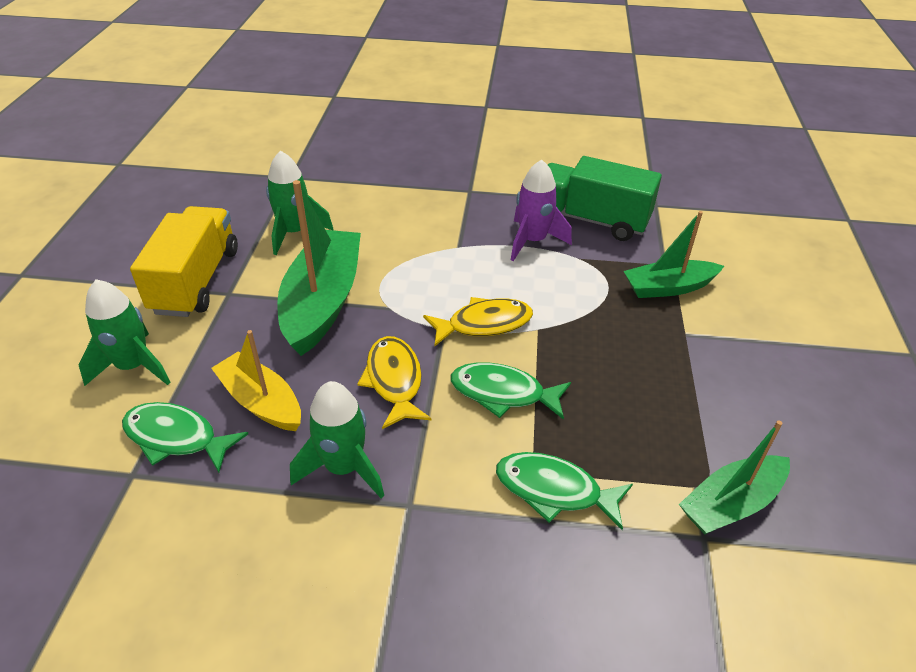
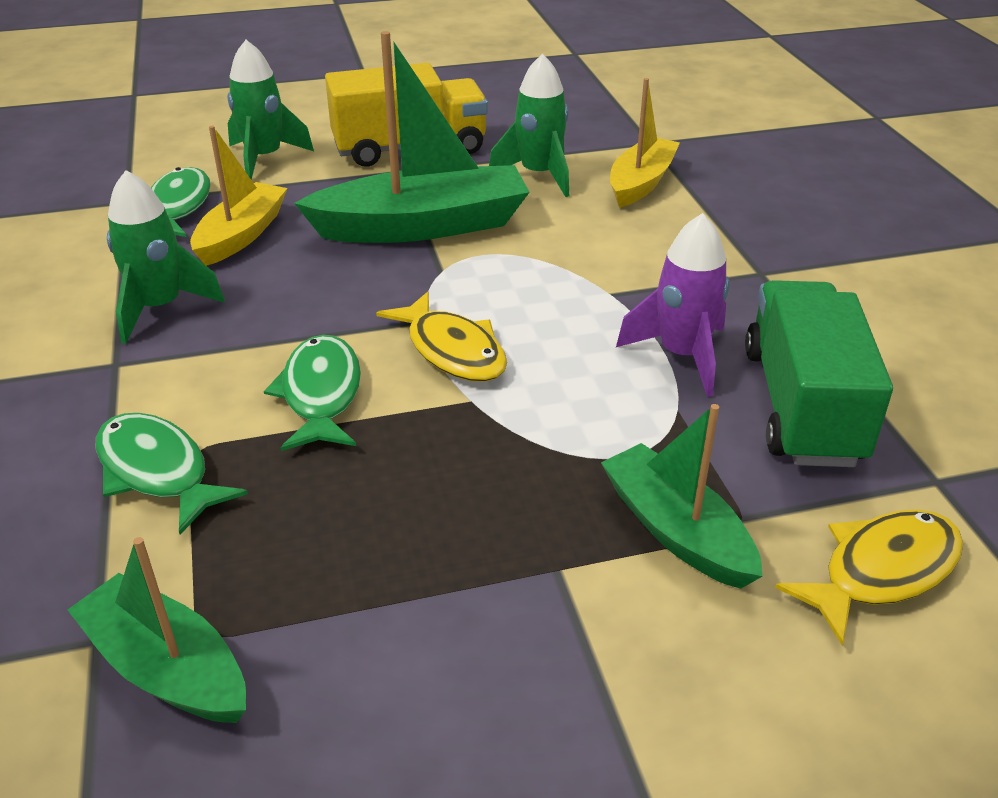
camera: 70 degrees right, 5 degrees down
(340, 197) = (641, 183): none -> yellow boat
(394, 381) = (308, 307): yellow fish -> yellow fish (881, 571)
(554, 491) = (157, 472): green fish -> green fish turned 45 degrees counterclockwise

